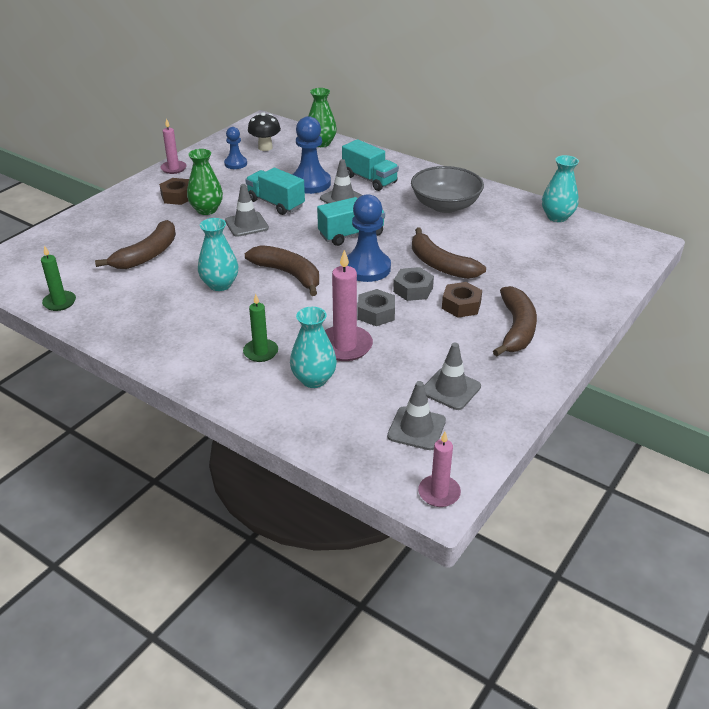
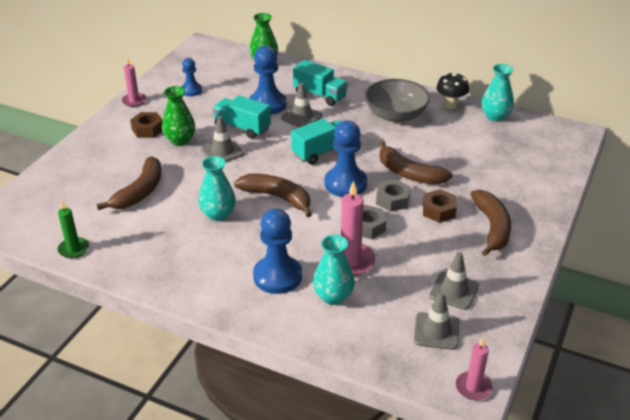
camera: 10 degrees left, 0 degrees up
(260, 352) = (277, 276): green candle -> blue pawn
(265, 147) = (213, 71): black mushroom -> black mushroom (450, 105)

